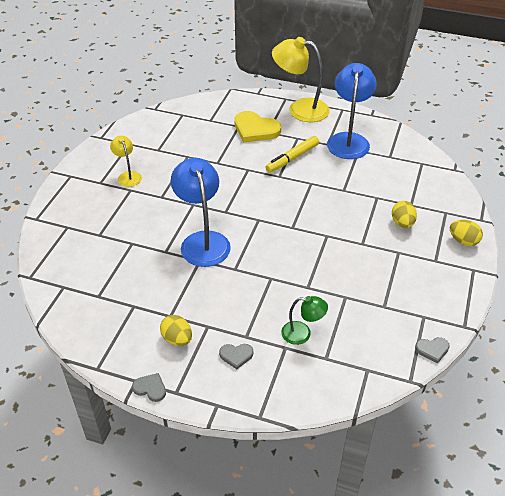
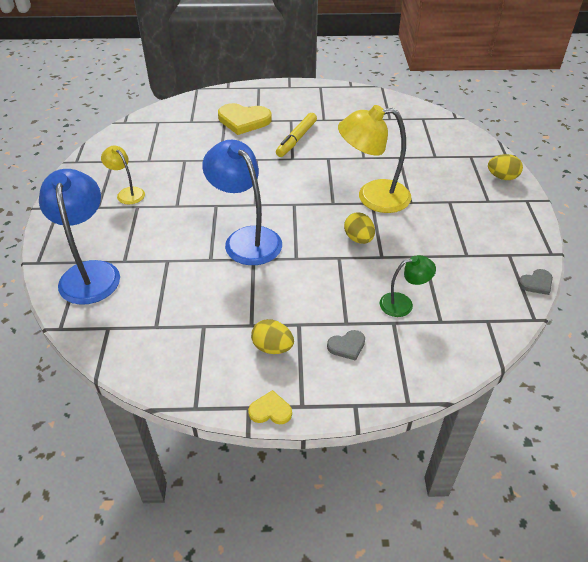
camera: 20 degrees left, 0 degrees up
(150, 388) = (270, 410): grey heart -> yellow heart
(300, 109) = (278, 94): yellow lamp -> yellow lamp (372, 197)
(348, 140) = (342, 112): blue lamp -> blue lamp (90, 272)
(402, 223) = (437, 174): yellow egg -> yellow egg (358, 239)

